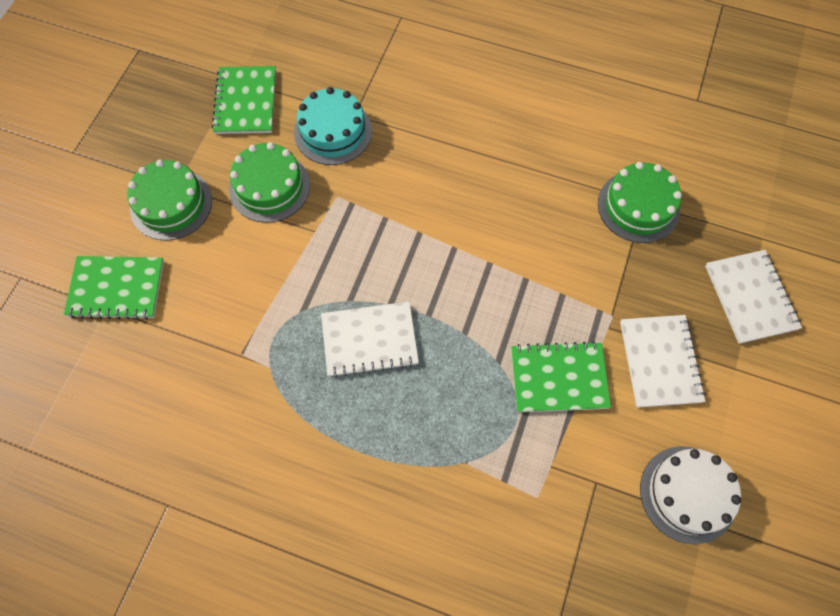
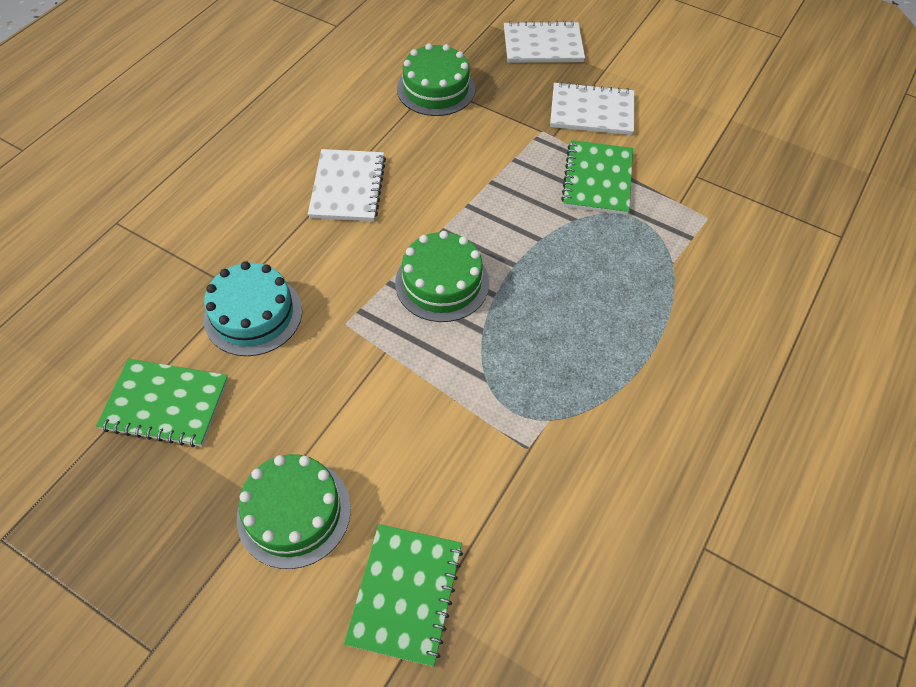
camera: 80 degrees left, 10 degrees down
(269, 187) = (308, 391): green cake -> green cake (442, 283)
(369, 340) = (533, 319): white notebook -> white notebook (348, 187)
(688, 494) = (709, 123): white cake -> none

